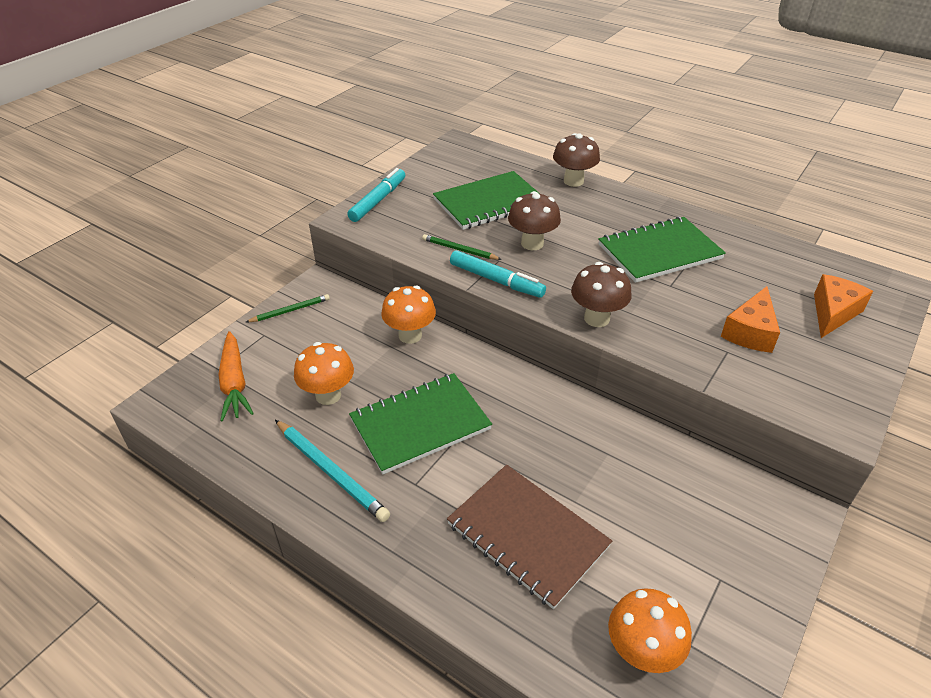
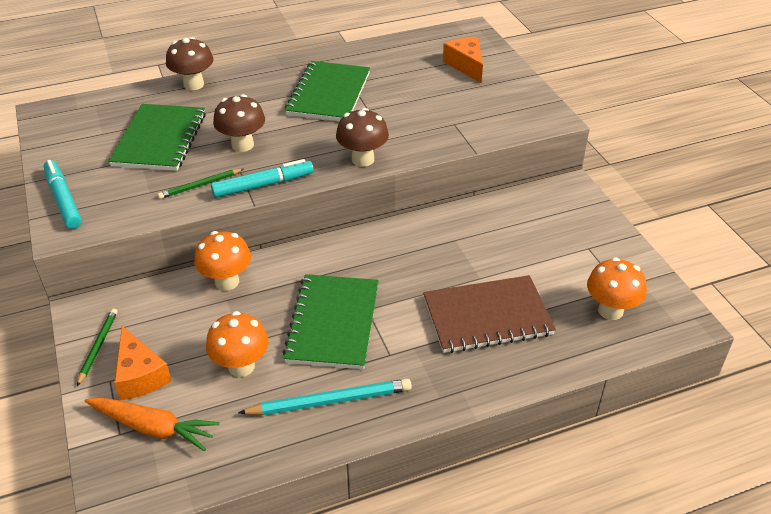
camera: 55 degrees left, 0 degrees up
(750, 332) = (447, 105): orange cheese -> orange cheese (140, 375)

